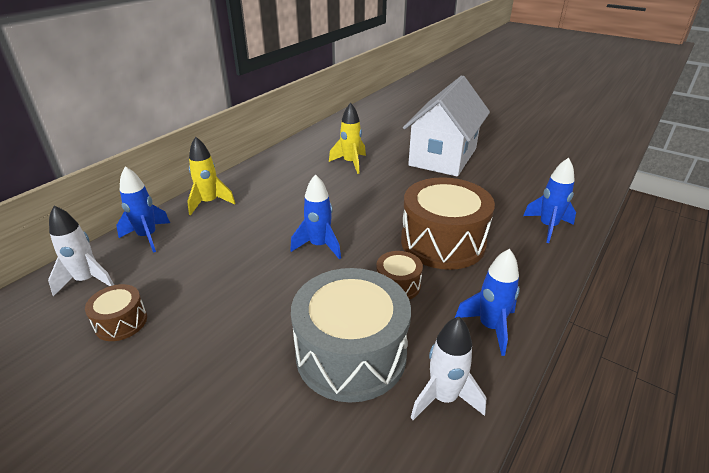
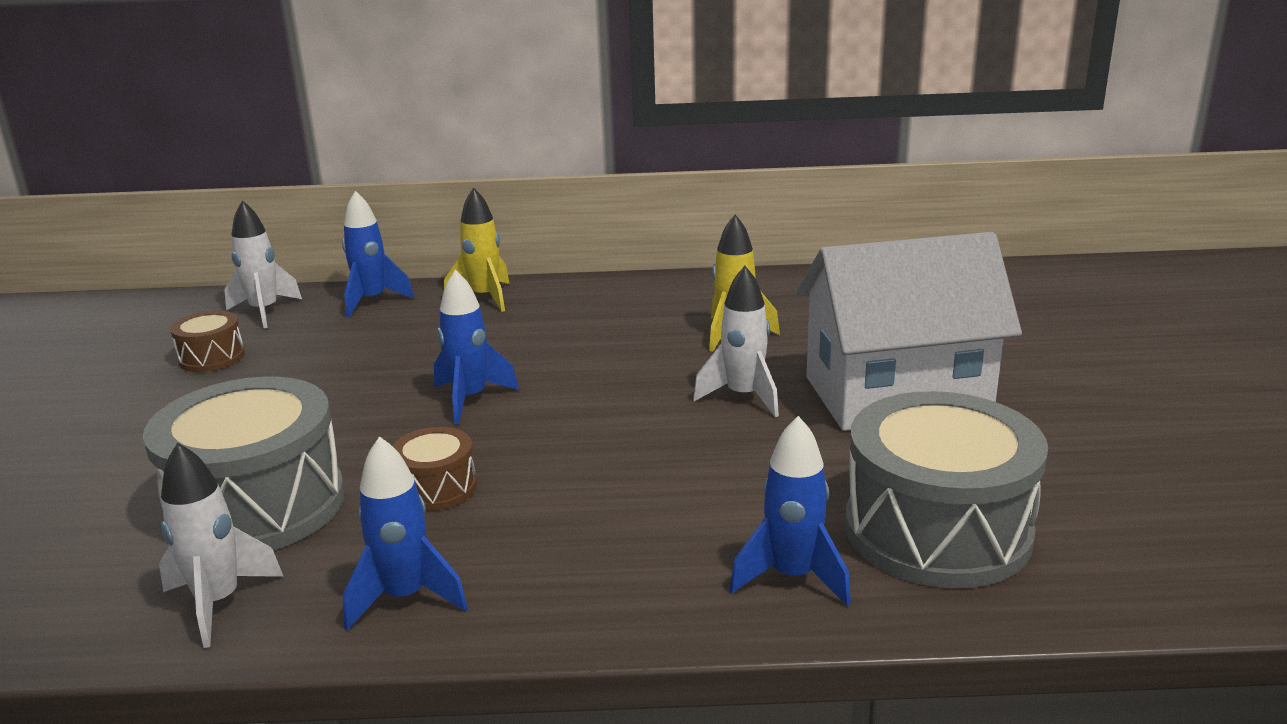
camera: 55 degrees right, 10 degrees down
(407, 183) = (743, 397): none -> white rocket
(443, 242) = (597, 486): brown drum -> none
(540, 190) = (937, 530): none -> grey drum

